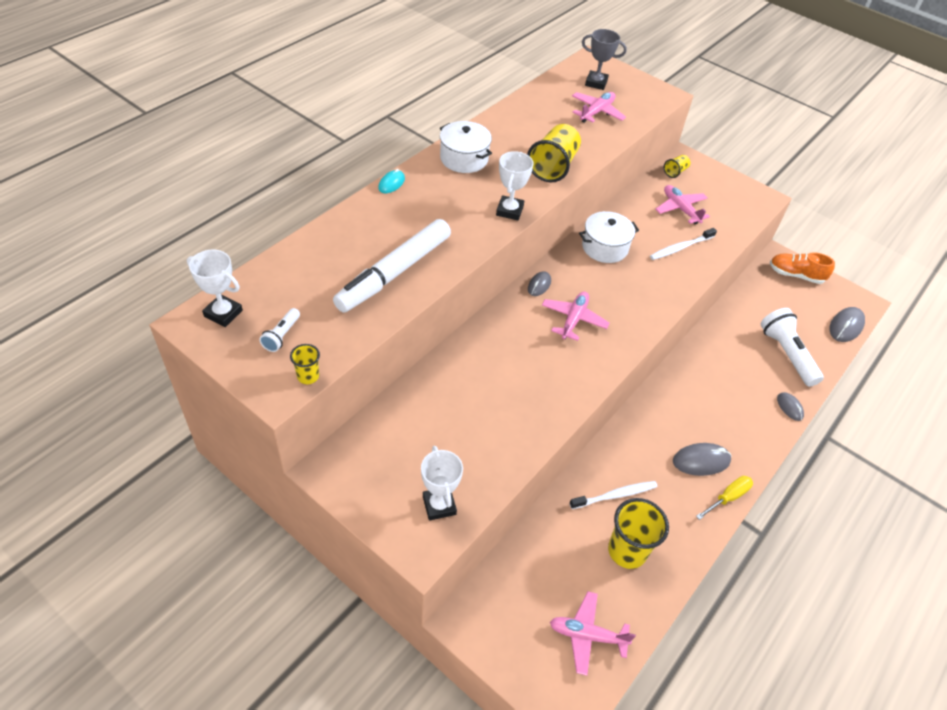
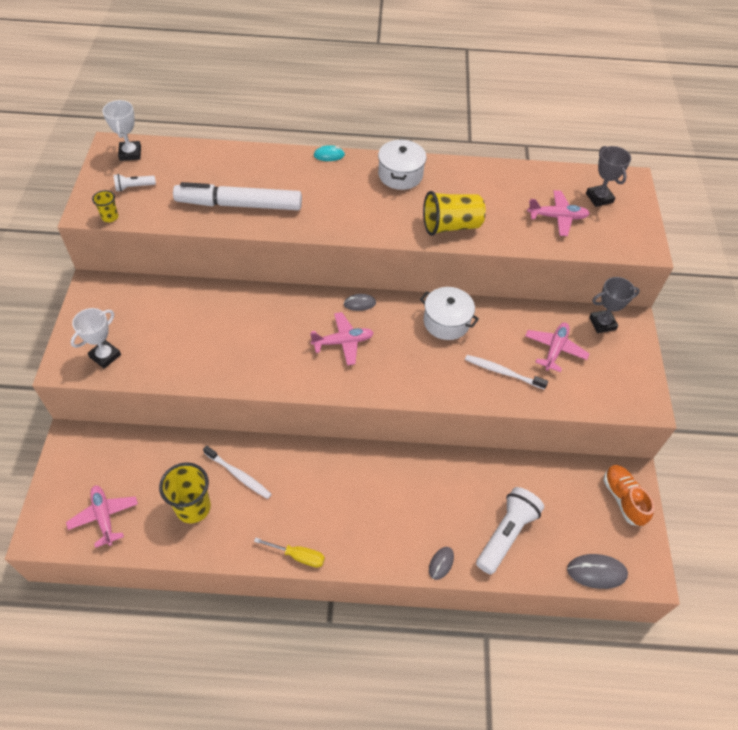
camera: 55 degrees right, 5 degrees up
(509, 211) = (368, 228): white trophy -> none
(675, 172) = (602, 323): yellow cup -> grey trophy
(701, 461) = (320, 519): grey mouse -> none

